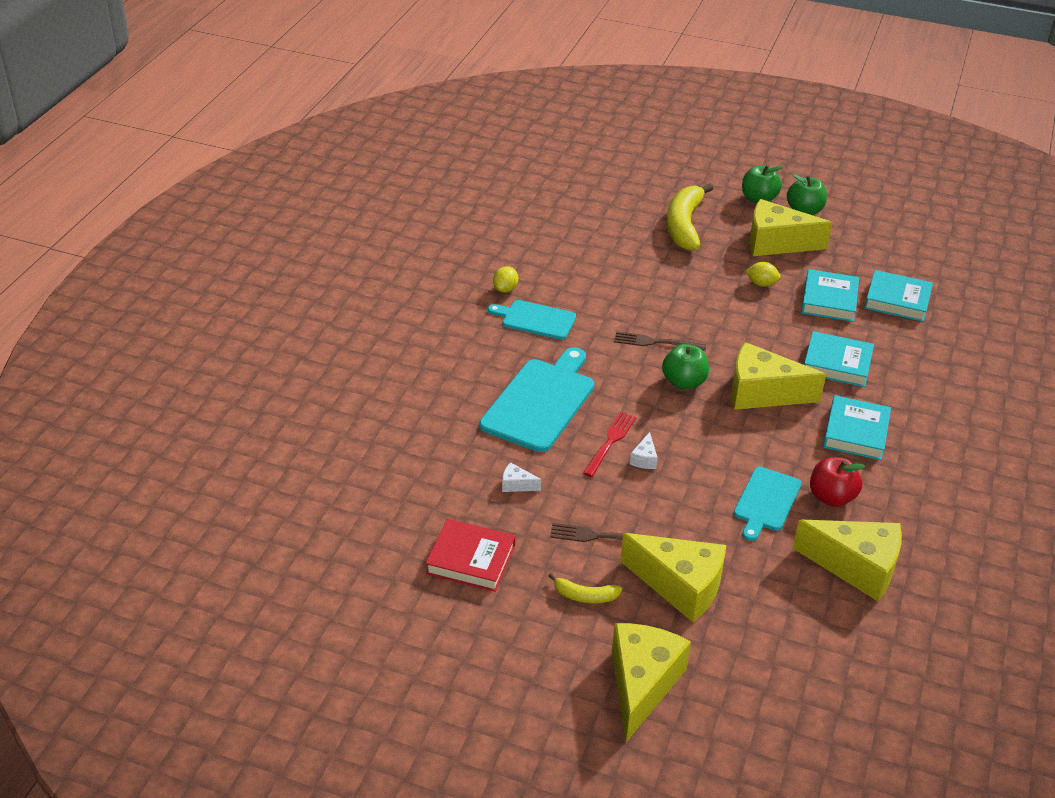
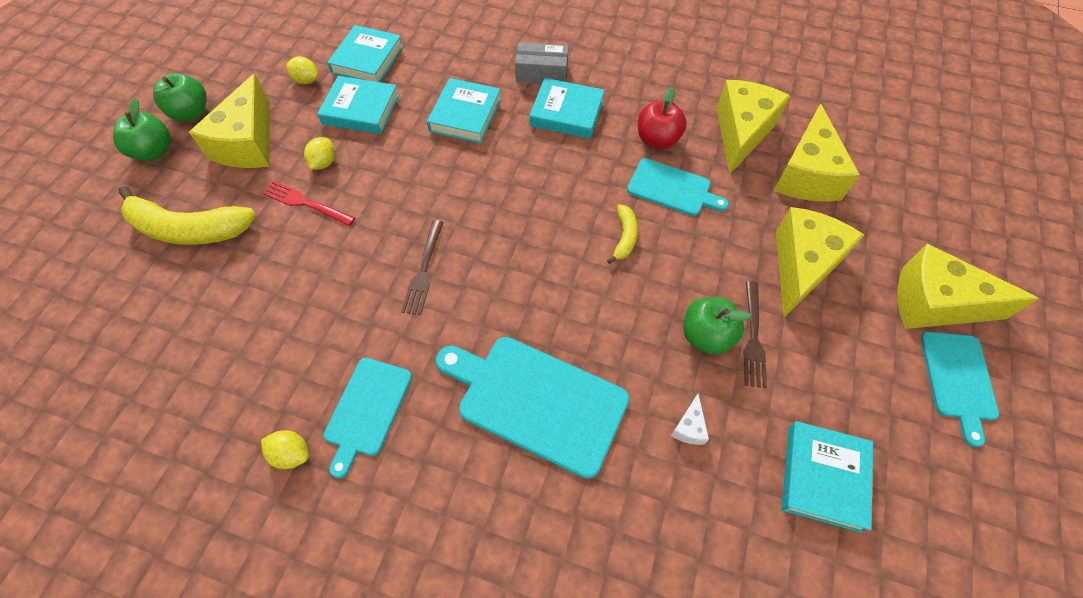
camera: 90 degrees left, 20 degrees up
(471, 560) = (823, 477): red book -> turquoise book
(556, 678) = (958, 379): none -> turquoise cutting board
(585, 596) = (841, 352): yellow banana -> yellow banana (624, 237)
(610, 442) = (603, 323): red fork -> red fork (306, 203)
(644, 459) = (626, 289): white cheese -> none
(684, 382) = (496, 246): green apple -> green apple (706, 336)
(762, 393) = (512, 178): yellow cheese -> yellow cheese (806, 174)
(858, 267) = (306, 80): none -> yellow lemon
(910, 416) = (541, 73): none -> grey box

